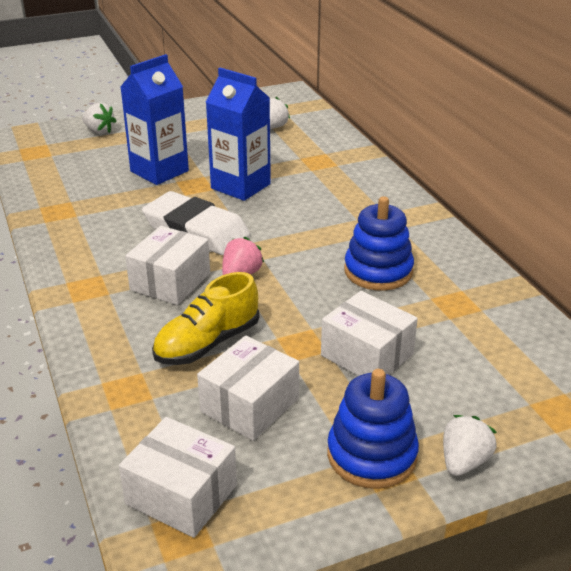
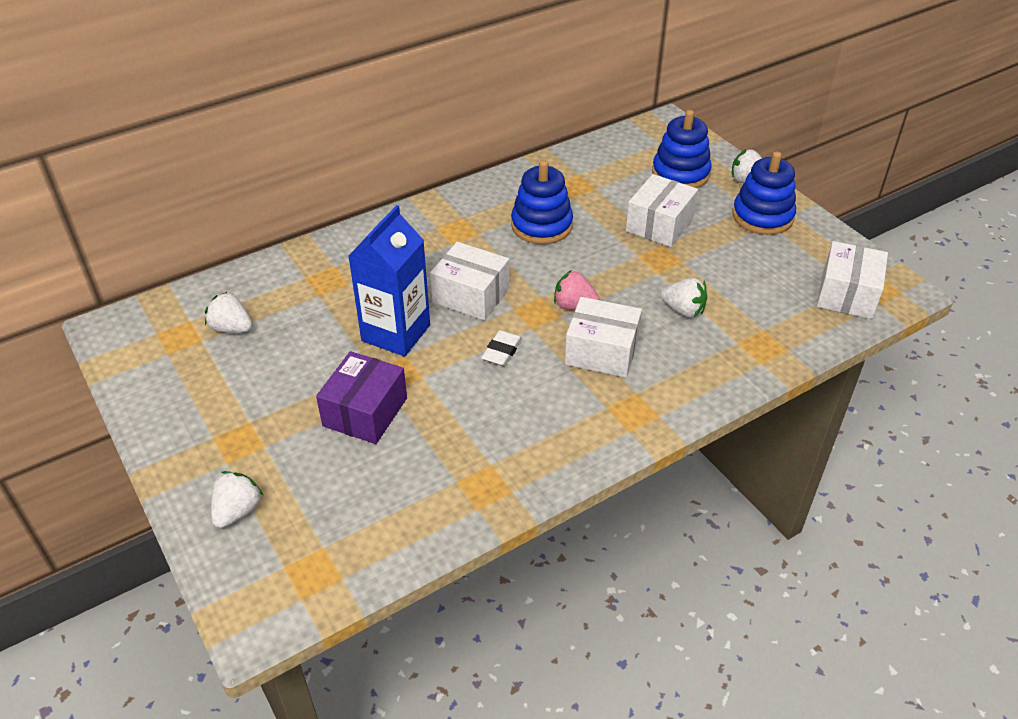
camera: 100 degrees left, 10 degrees up
(159, 171) = (365, 412): blue carton -> purple box
(196, 231) = (502, 351): white eraser -> white eraser, size x0.45
(207, 343) = (683, 310): yellow shoe -> white strawberry
(249, 405) = (744, 276): white box -> white box (471, 295)
(483, 396) = (680, 173): none -> blue stacking toy

